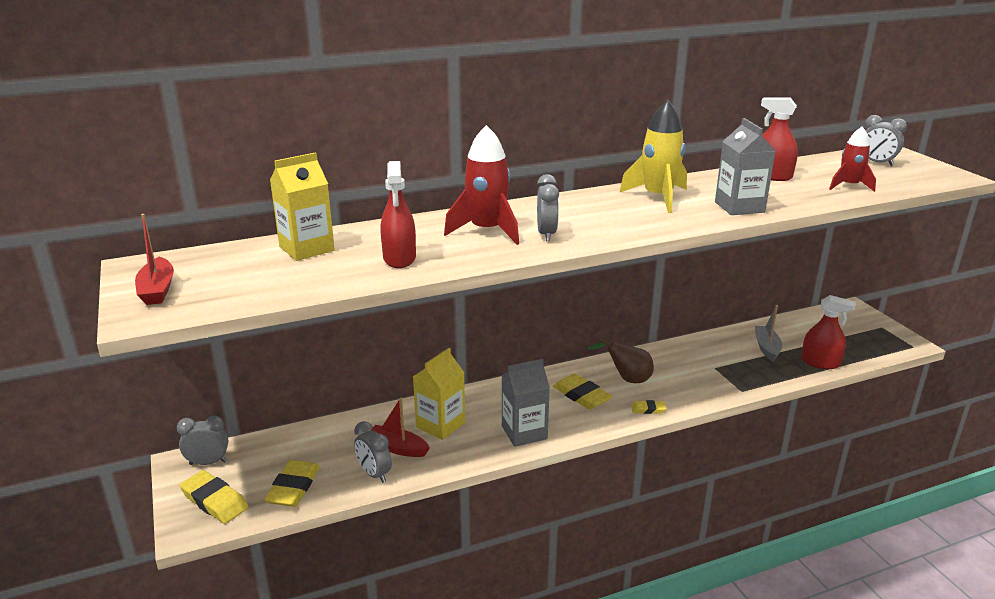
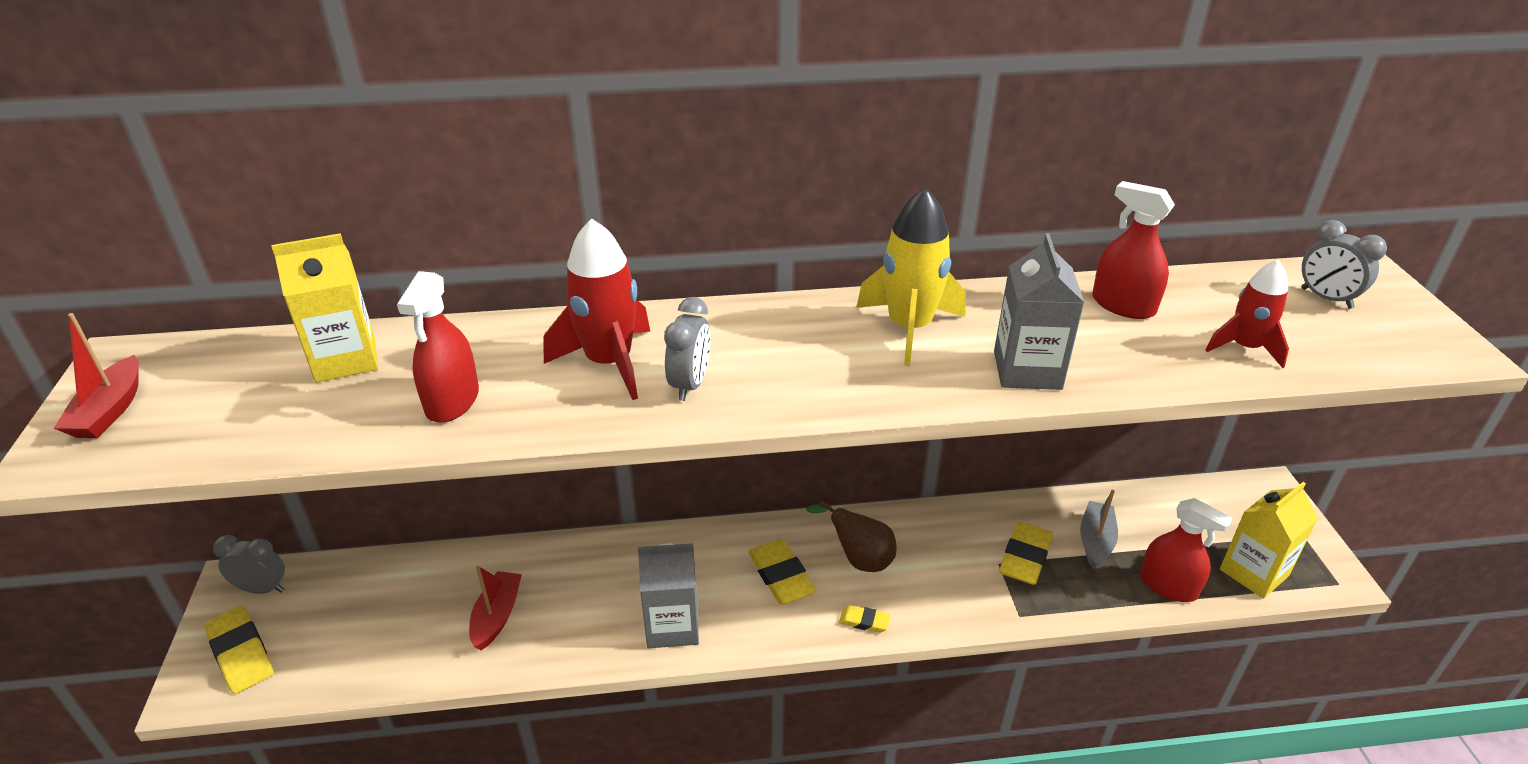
camera: 15 degrees right, 10 degrees up
(293, 487) = (341, 653): yellow eraser -> yellow eraser (1025, 557)
(374, 474) = (447, 654): grey clock -> none
(397, 448) = (497, 616): red boat -> red boat turned 60 degrees clockwise
(440, 425) = (569, 588): yellow carton -> yellow carton (1254, 572)

